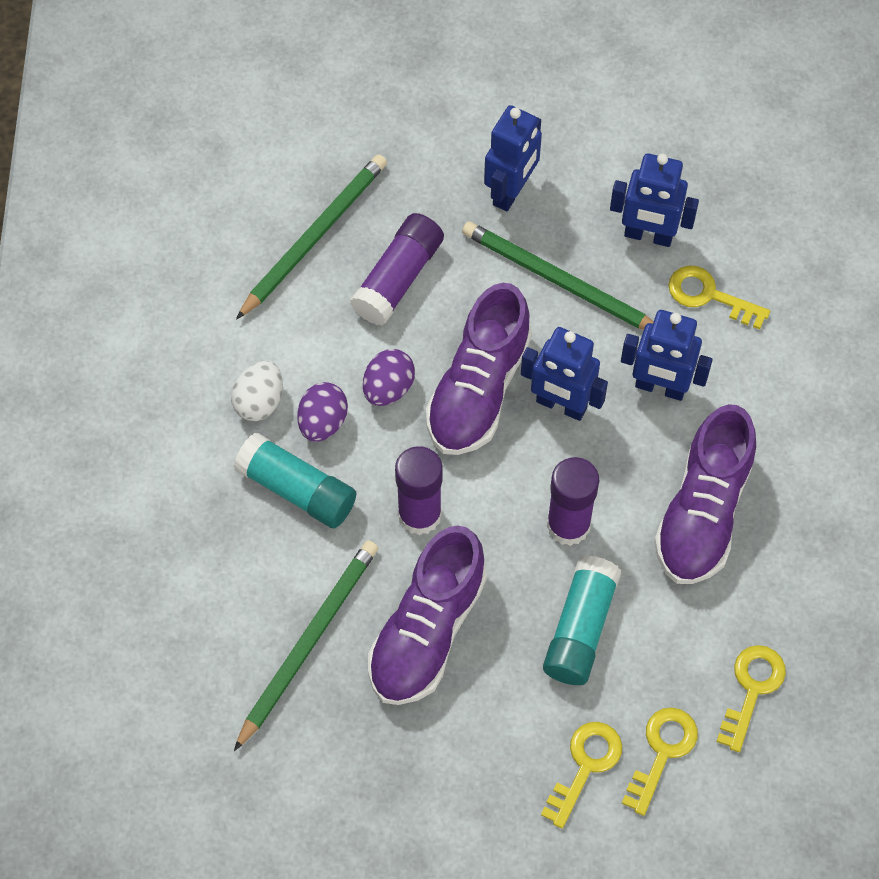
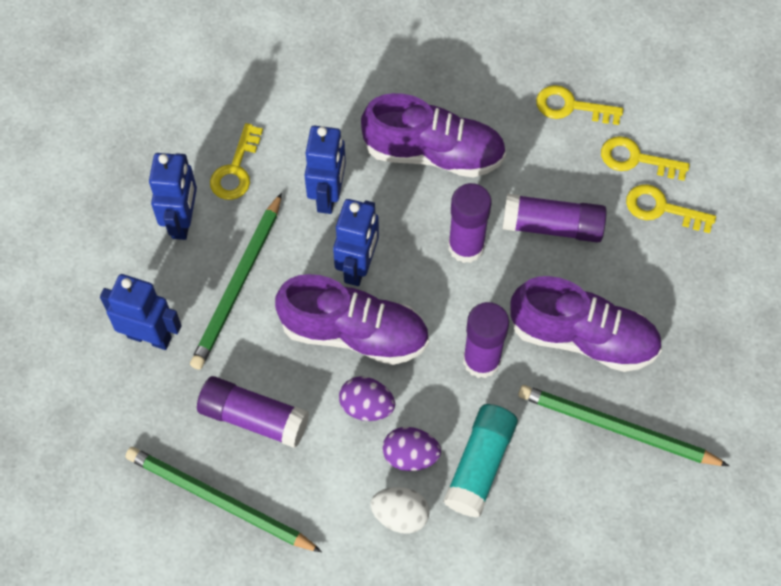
camera: 100 degrees left, 0 degrees up
(580, 628) = (552, 226): turquoise glue stick -> purple glue stick

